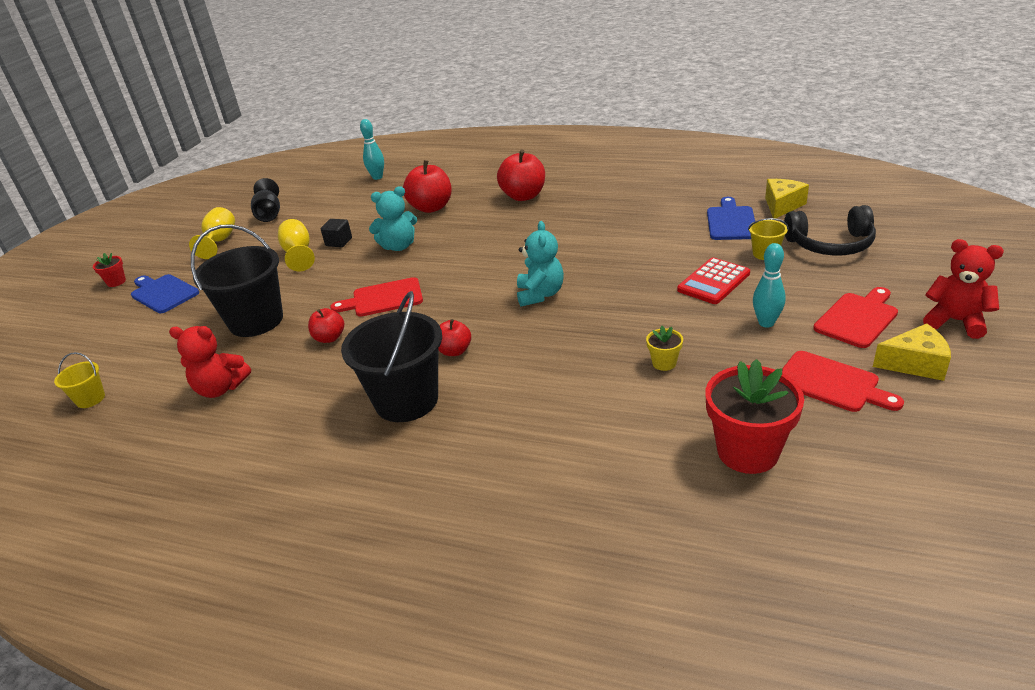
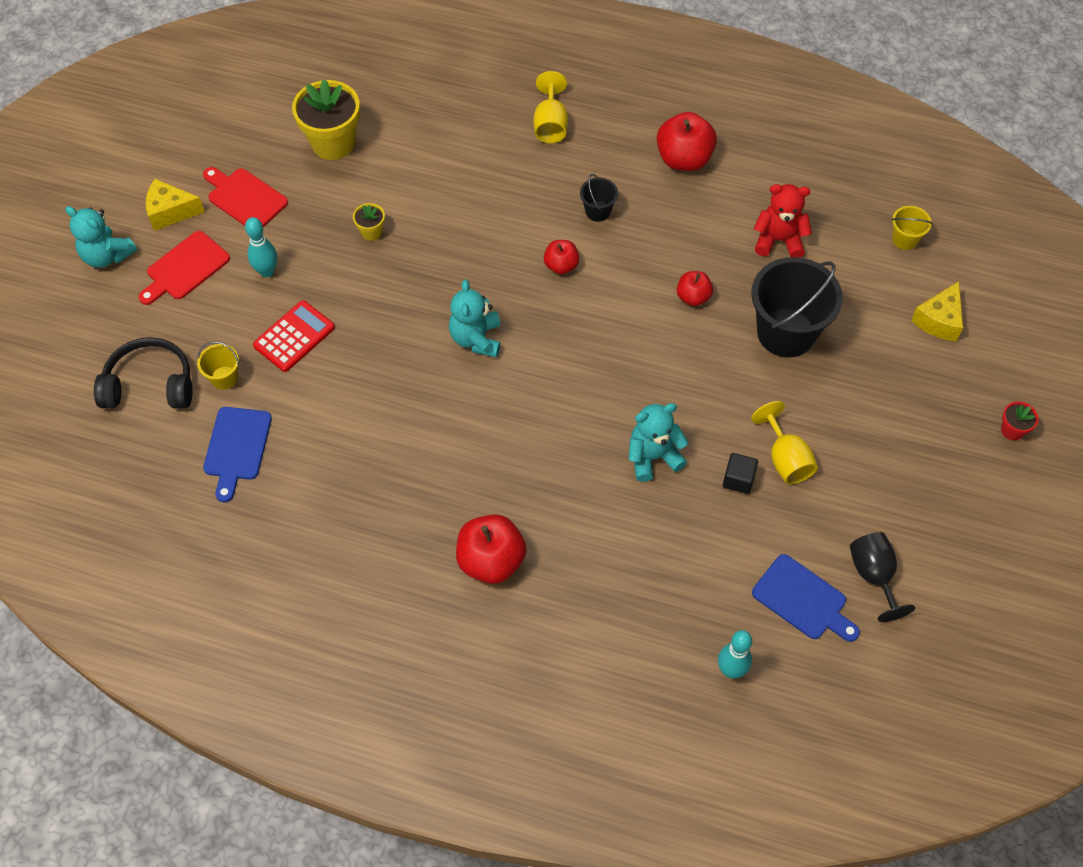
camera: 175 degrees right, 25 degrees up
(163, 293) = (930, 398): blue cutting board -> blue cutting board (803, 600)
(220, 241) = (916, 509): yellow goblet -> yellow goblet (550, 124)
(383, 298) = (650, 353): red cutting board -> none
(406, 400) = (598, 211): black bucket -> black bucket, size x0.46
(431, 207) = (624, 551): red apple -> red apple (684, 159)
(747, 452) = (333, 143): red flower pot -> yellow flower pot
(782, 206) = (164, 474): yellow cheese -> yellow cheese (939, 320)
(955, 321) = (107, 255): red teddy bear -> turquoise teddy bear

